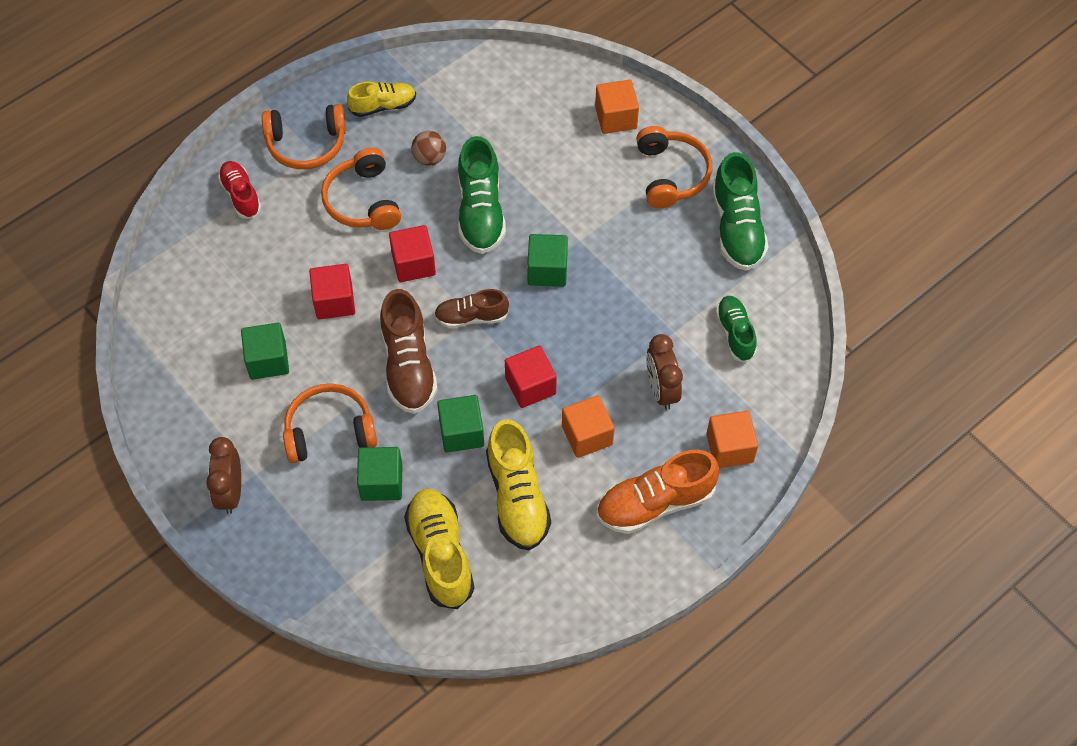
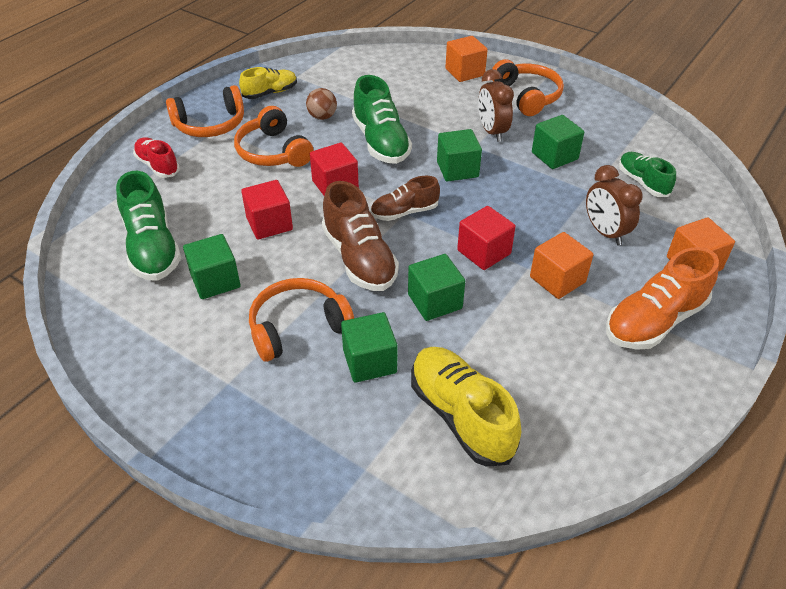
camera: 15 degrees left, 15 degrees down
(231, 492) = (203, 406): brown clock -> brown clock (492, 132)
(517, 497) = (517, 345): yellow shoe -> none
(659, 274) = (554, 156): none -> green cube
(737, 228) = (599, 118): green shoe -> green shoe (152, 248)

